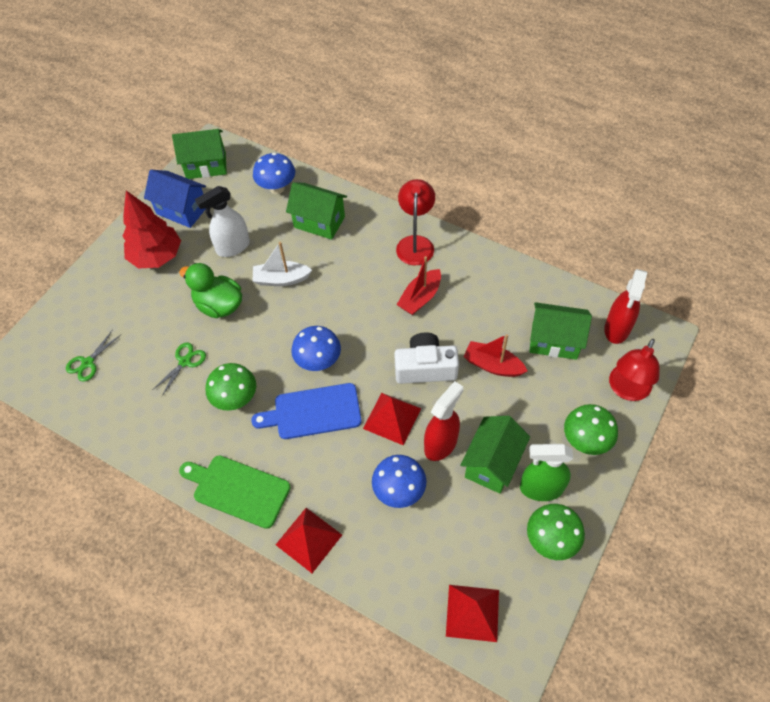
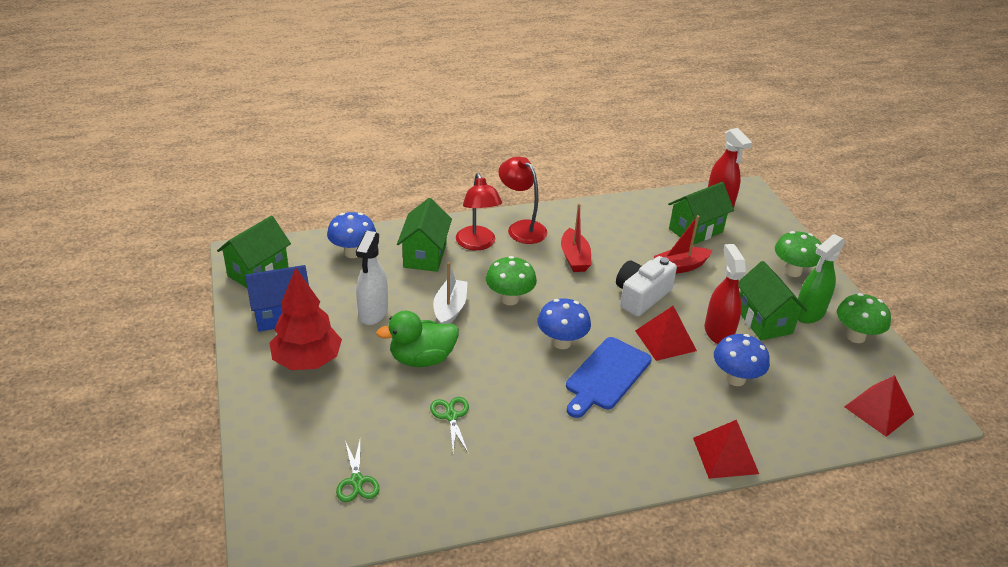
camera: 50 degrees left, 20 degrees down
(236, 399) = (534, 410): green mushroom -> green mushroom (509, 299)
(238, 490) = (628, 467): green cutting board -> none
(281, 279) = (450, 309): white boat -> white boat turned 150 degrees clockwise
(319, 222) = (425, 255): green house -> green house turned 60 degrees counterclockwise
(626, 390) = (772, 230): red lamp -> red lamp (477, 244)

